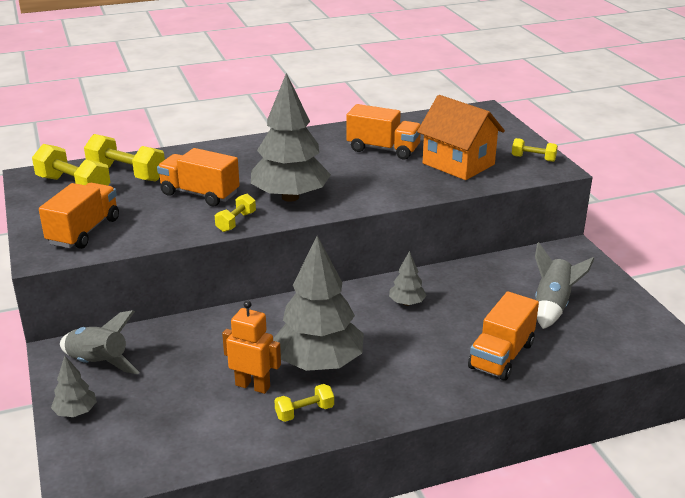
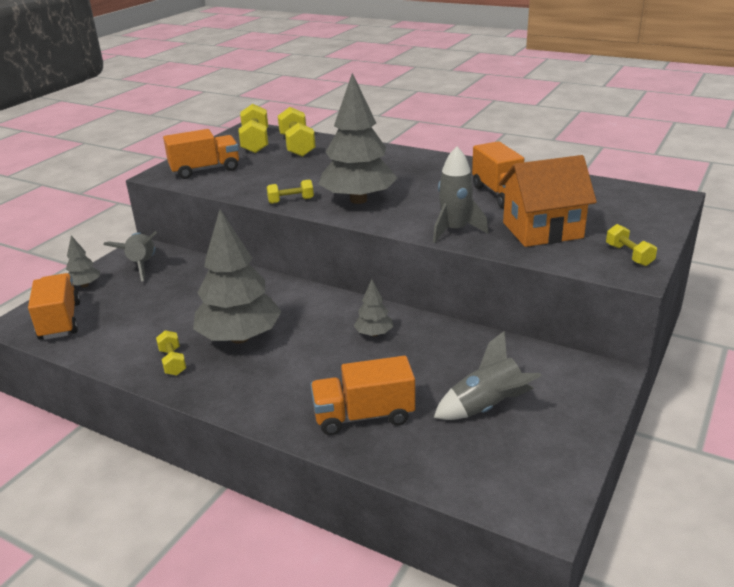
camera: 50 degrees right, 0 degrees up
(200, 194) = (309, 174): orange truck -> orange truck (60, 321)
(253, 386) = (180, 327): orange robot -> none
(304, 412) = (173, 362): yellow dumbbell -> yellow dumbbell turned 45 degrees clockwise
(407, 189) = (454, 230): none -> grey rocket
(458, 164) = (542, 230): orange house -> orange house turned 75 degrees clockwise

